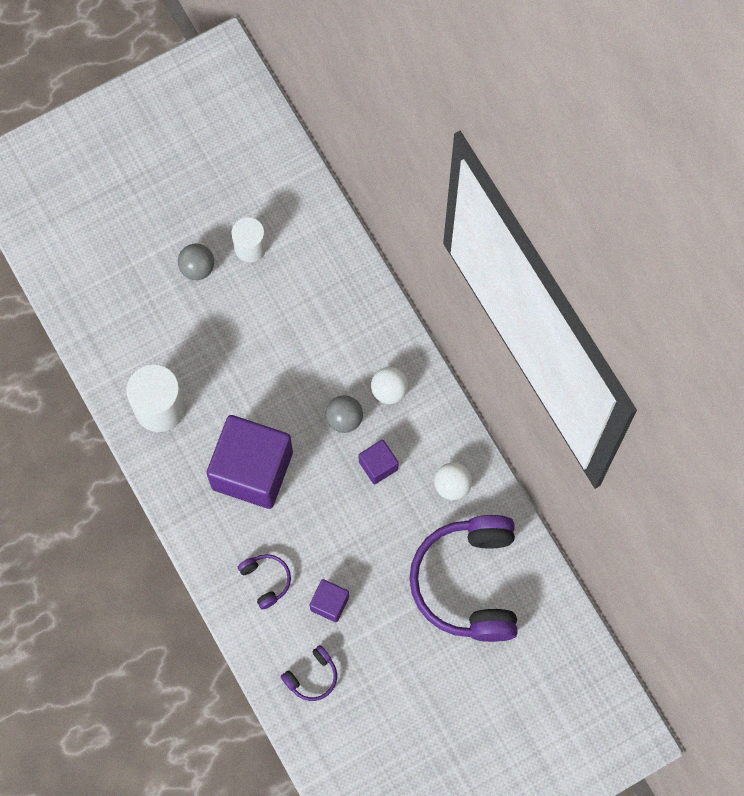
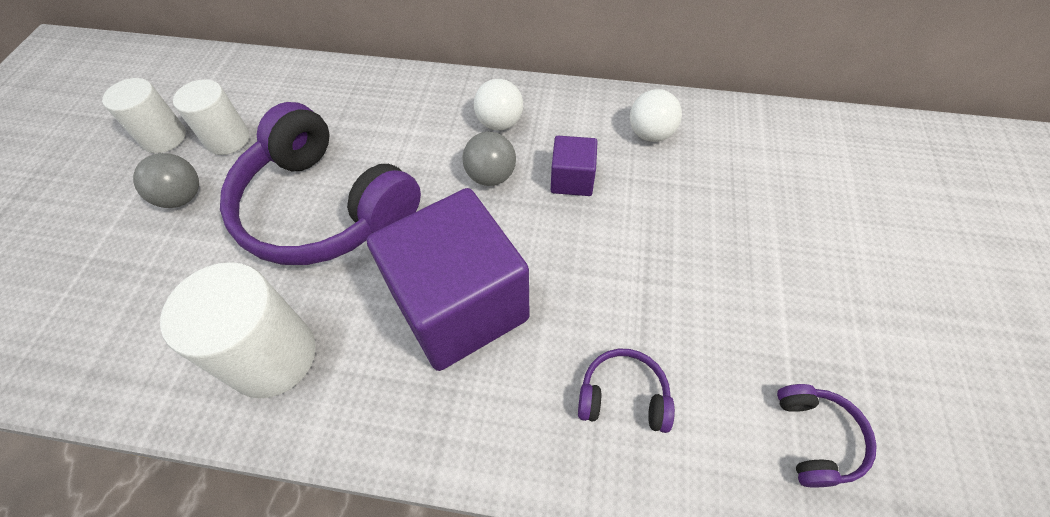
camera: 50 degrees left, 15 degrees down
(222, 210) = (164, 138): none -> white cylinder
(329, 603) = (712, 339): purple cube -> none
(468, 582) = (778, 184): purple headphones -> purple headphones (324, 208)

